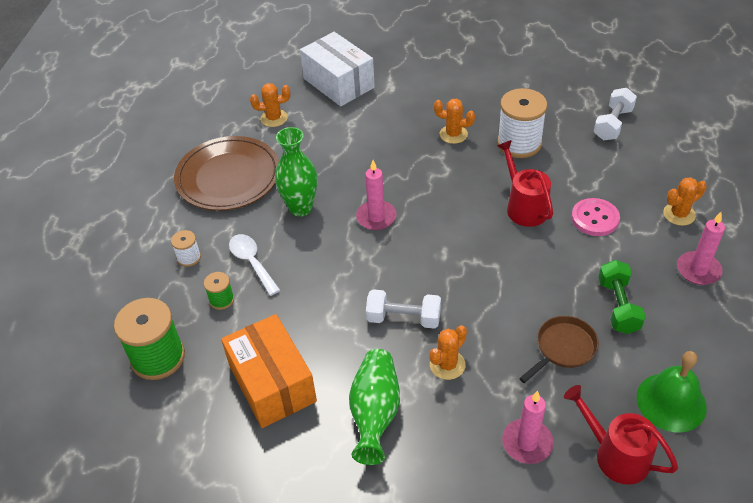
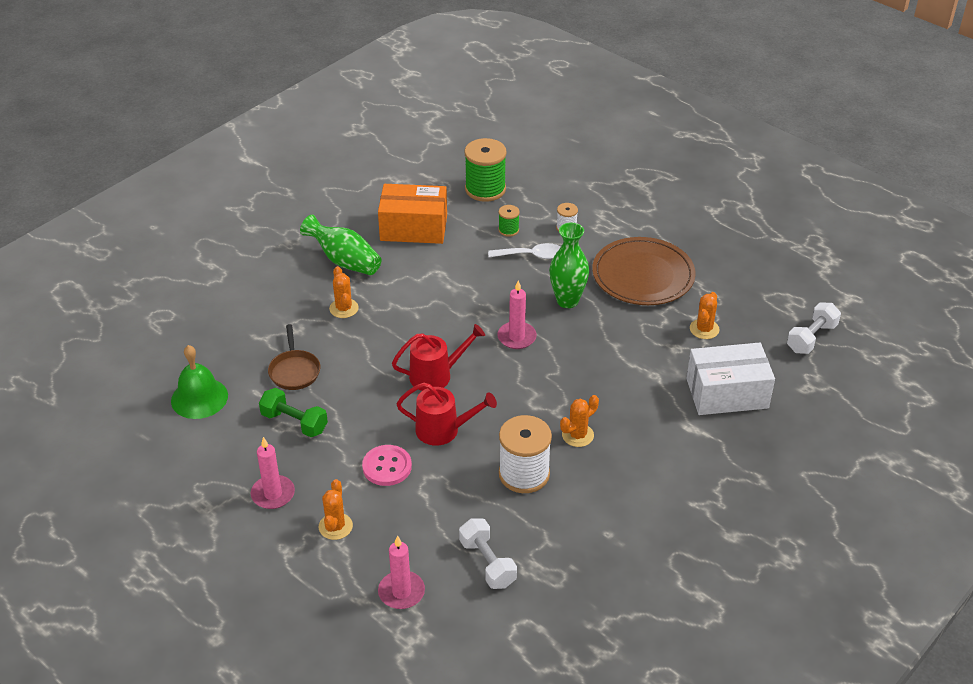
camera: 120 degrees right, 5 degrees down
(403, 318) = (403, 306): white dumbbell -> white dumbbell (811, 338)
(527, 443) = (252, 314): pink candle -> pink candle (401, 592)
(616, 455) = (199, 348): red watering can -> red watering can (436, 375)

